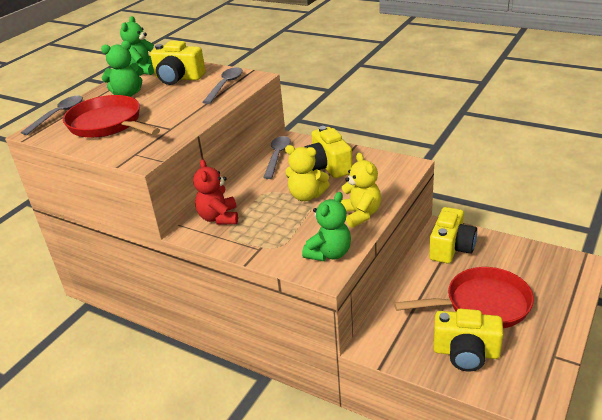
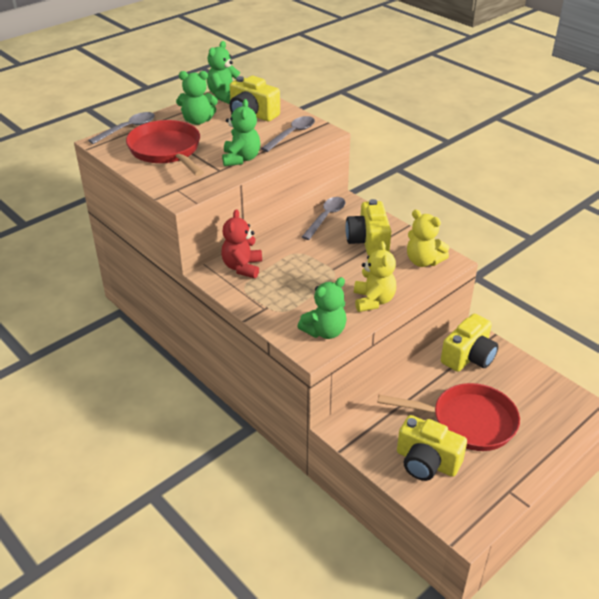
camera: 15 degrees right, 5 degrees up
(187, 115) = (241, 159): none -> green teddy bear
(306, 196) = (333, 267): yellow teddy bear -> yellow teddy bear (423, 261)

